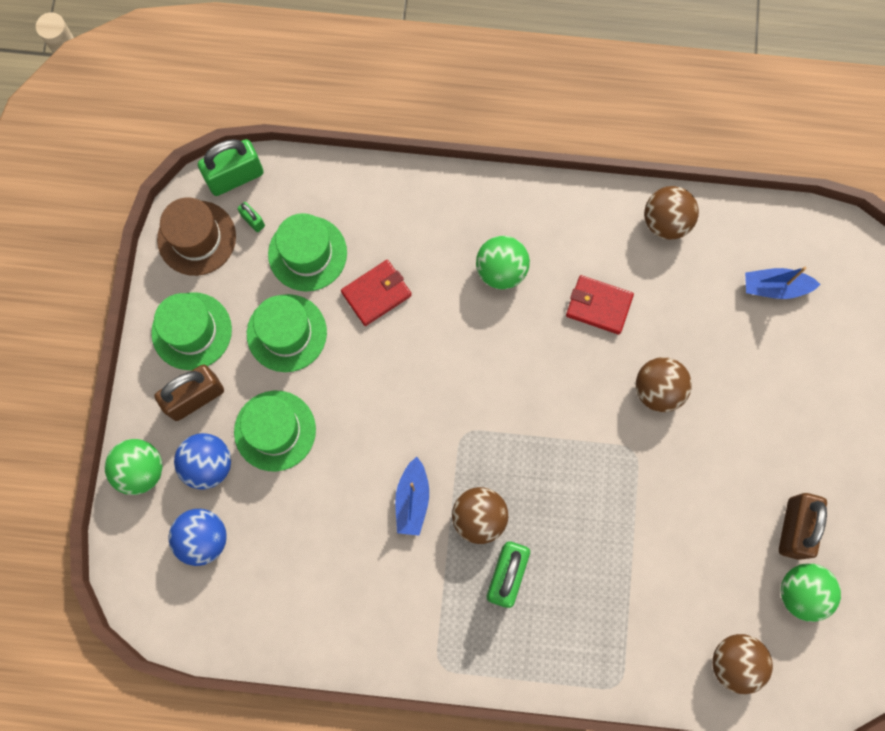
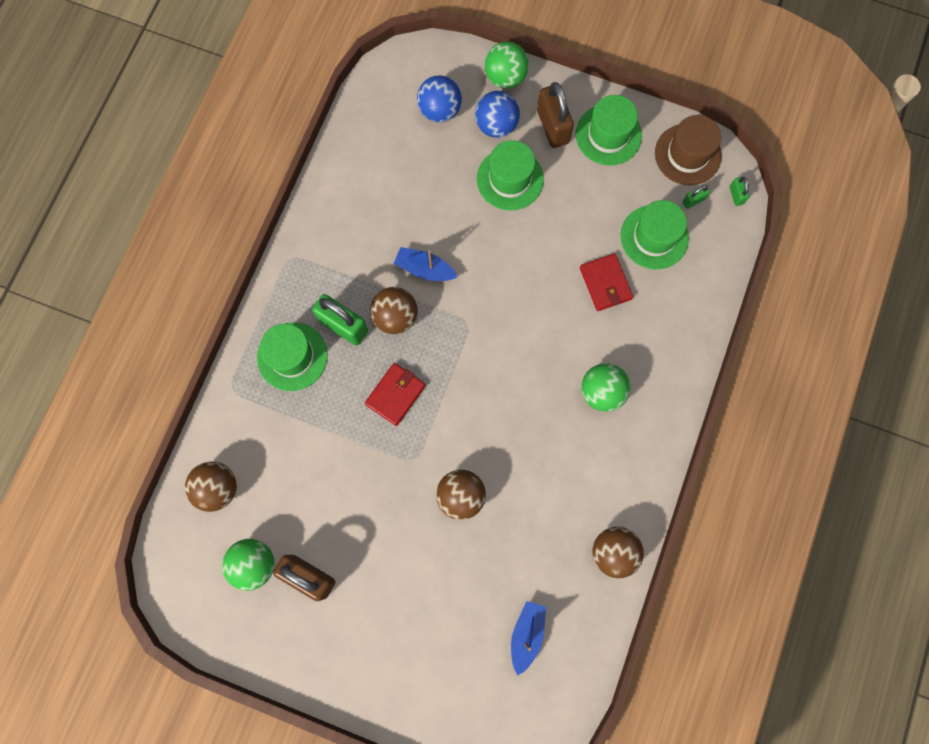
camera: 105 degrees right, 0 degrees up
(235, 177) = (736, 195): green padlock -> green padlock, size x0.47
(286, 333) = (589, 205): green hat -> green hat (292, 356)
(599, 306) = (549, 467): red wallet -> red wallet (395, 395)

